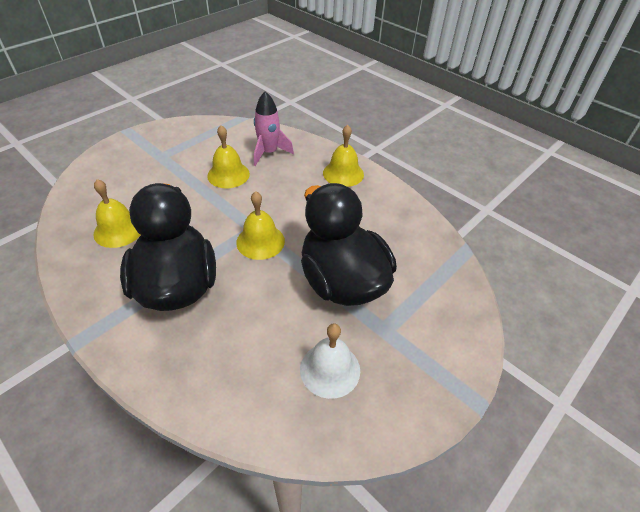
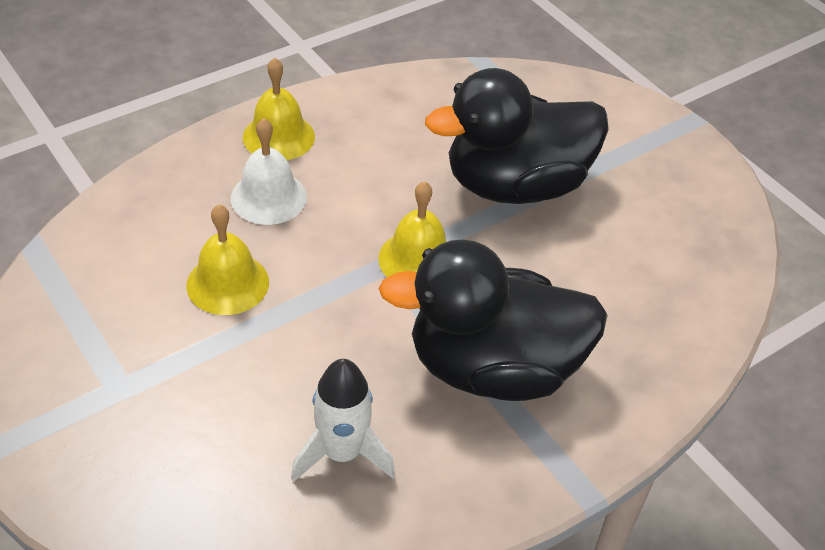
camera: 80 degrees left, 0 degrees up
(118, 230) = (342, 453): yellow bell -> white rocket
(269, 153) = (180, 219): pink rocket -> none
(330, 369) = (652, 223): white bell -> white bell (268, 197)

